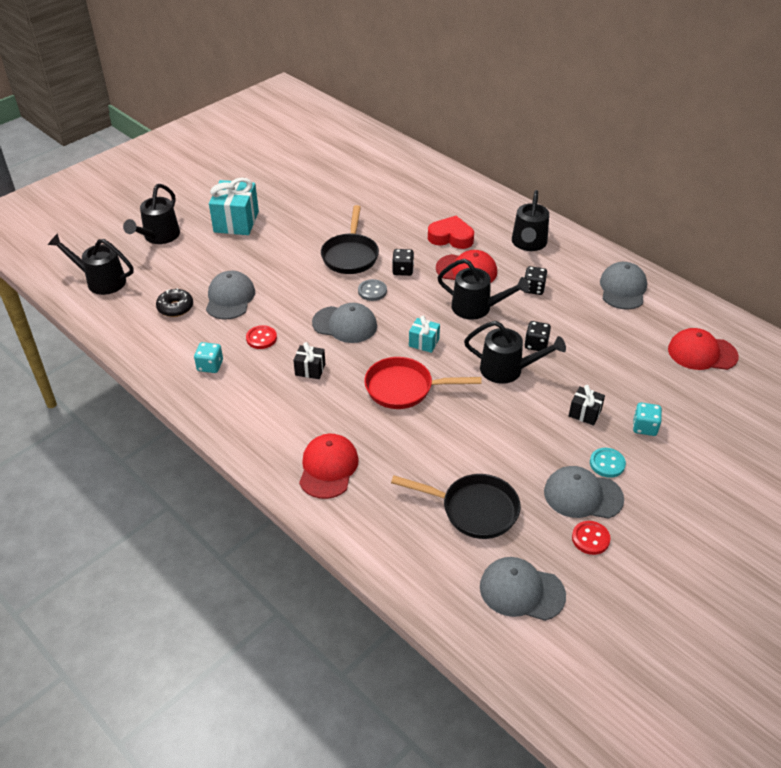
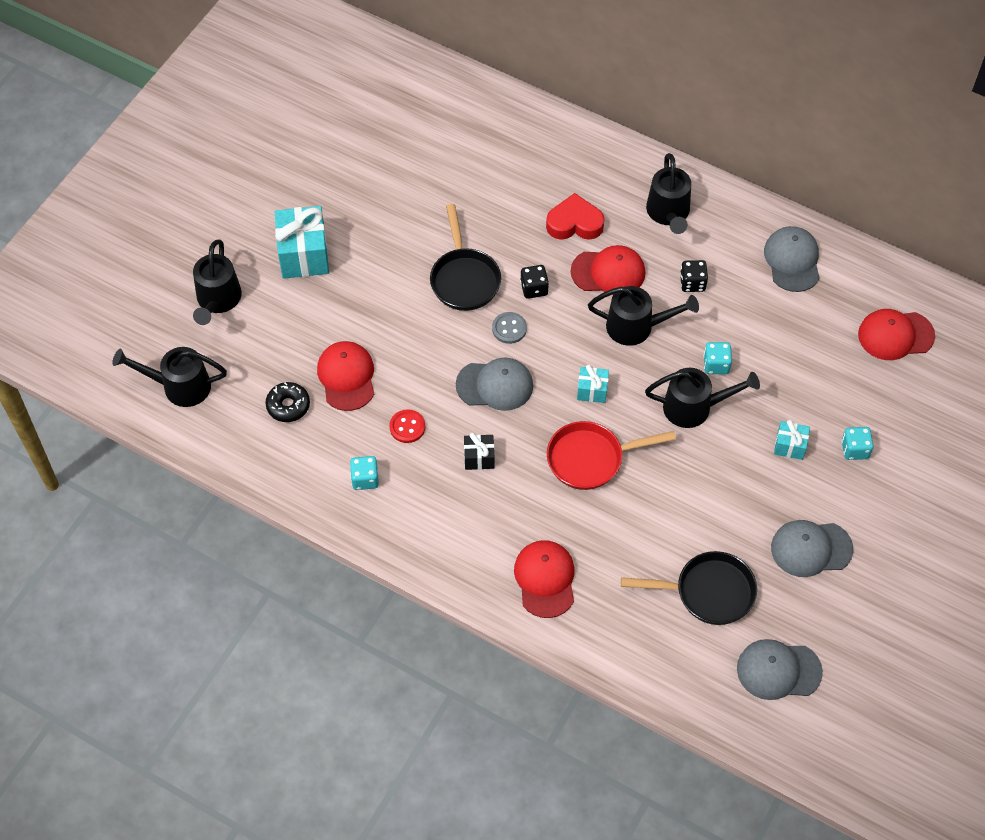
camera: 15 degrees left, 15 degrees up
(230, 298) = (346, 377): grey cap -> red cap
(536, 344) = (716, 365): black dice -> turquoise dice
(584, 413) = (790, 446): black gift -> turquoise gift
(590, 538) = (829, 597): red button -> none
(607, 463) = (826, 504): turquoise button -> none

